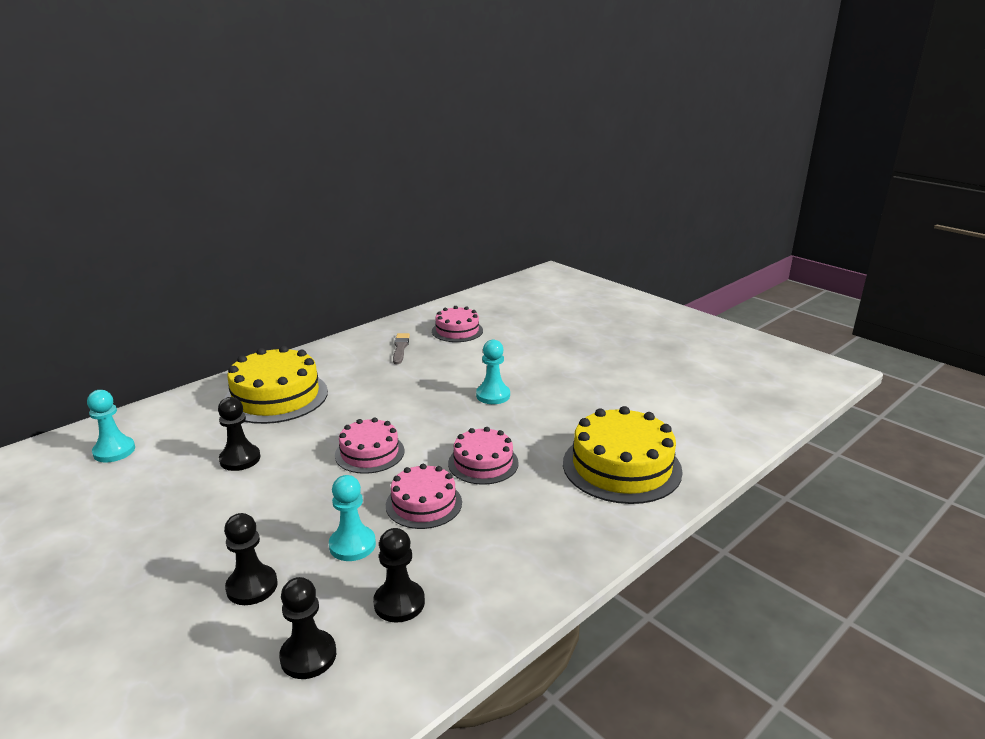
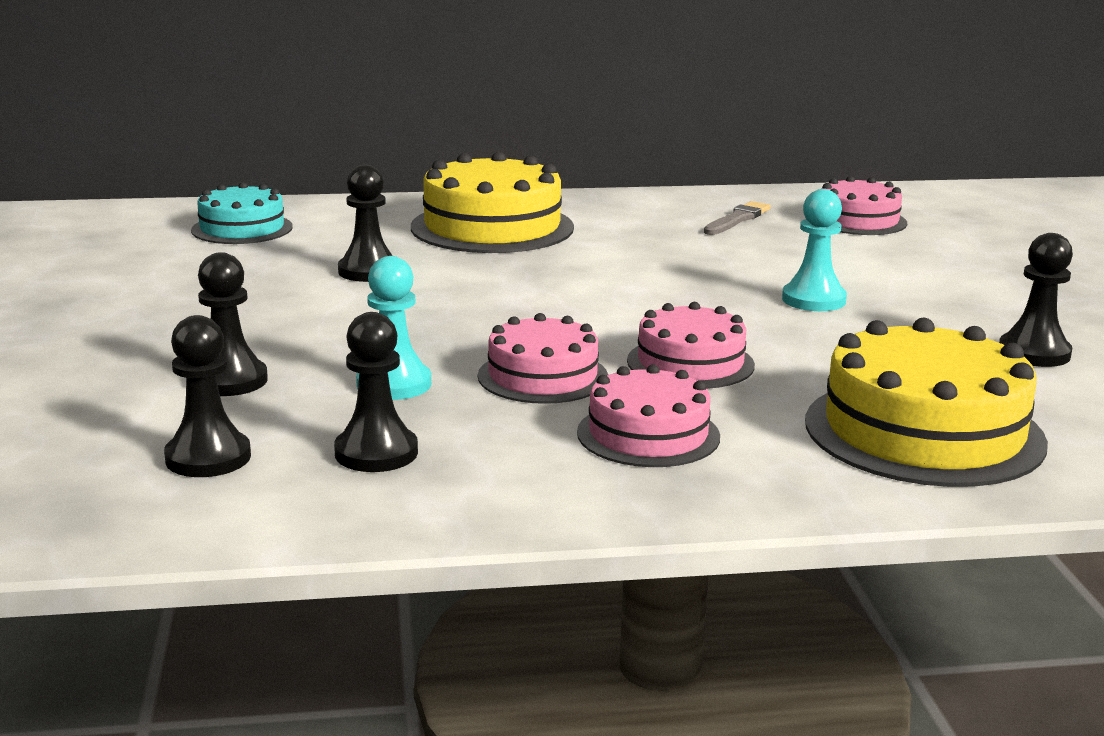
camera: 35 degrees right, 5 degrees down
(114, 451) = (242, 228): turquoise pawn -> turquoise cake
(369, 453) = (539, 309): pink cake -> pink cake (648, 434)
(613, 397) = (1034, 353): none -> black pawn

